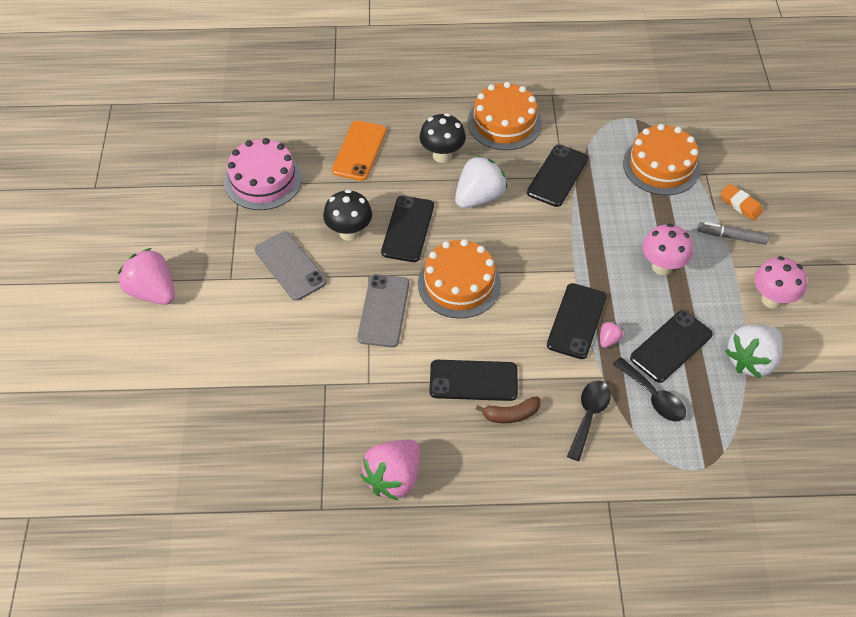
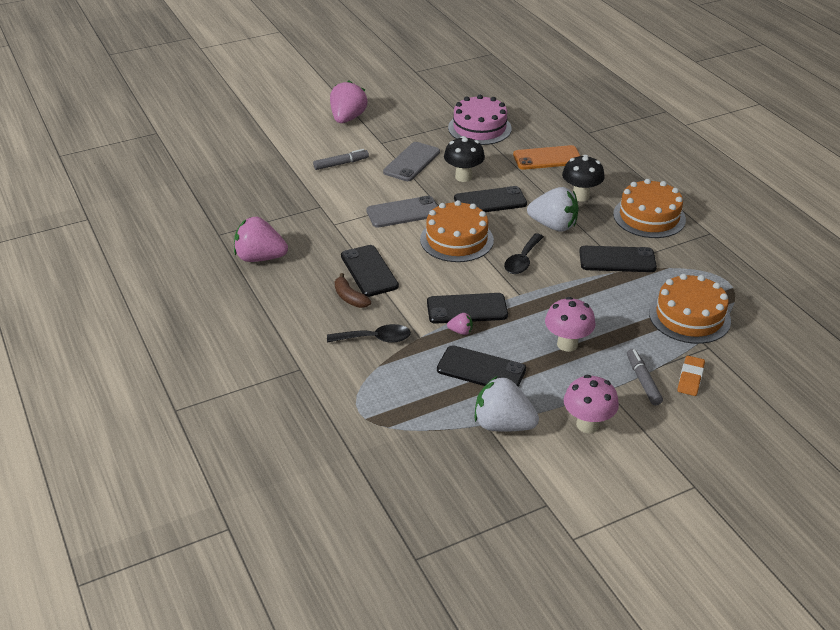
camera: 65 degrees right, 15 degrees down
(249, 333) = (341, 164): none -> grey marker
(653, 396) = (419, 371): black spoon -> black spoon (522, 260)

